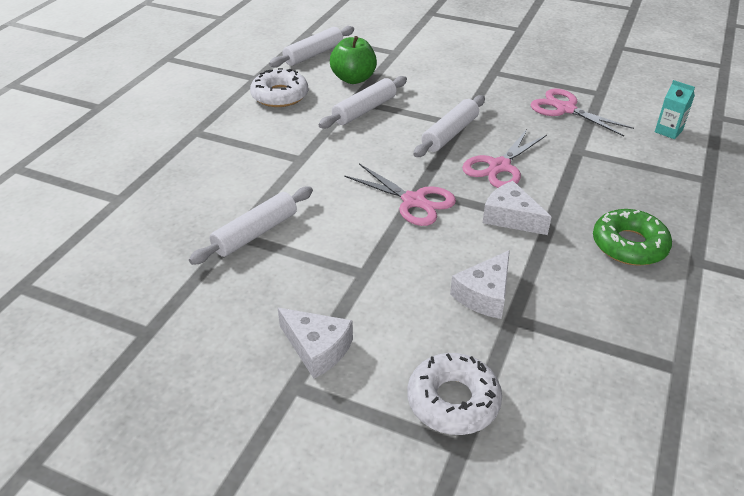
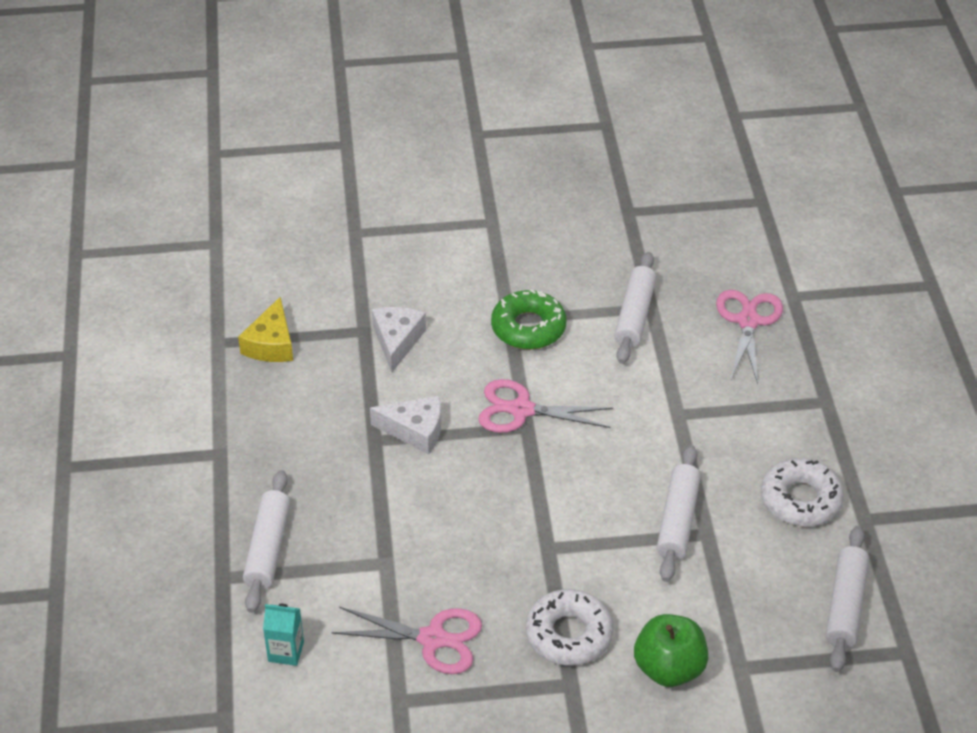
camera: 150 degrees right, 5 degrees up
(317, 348) = (497, 249): white cheese -> none
(353, 79) = (743, 575): green apple -> green apple (669, 668)
(450, 134) = (549, 524): white rolling pin -> white rolling pin (268, 548)
(453, 401) = (376, 255): white donut -> white donut (568, 634)
(499, 166) = (463, 495): pink scissors -> pink scissors (748, 321)
(619, 343) = (271, 344): none -> yellow cheese
(629, 245) = (288, 445): green donut -> green donut (528, 327)

